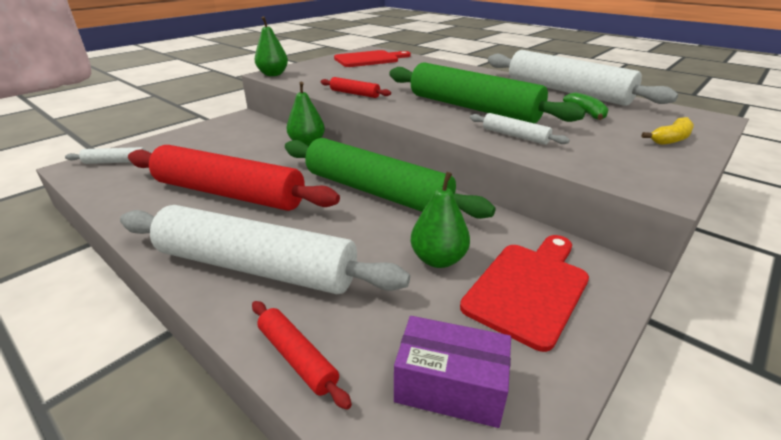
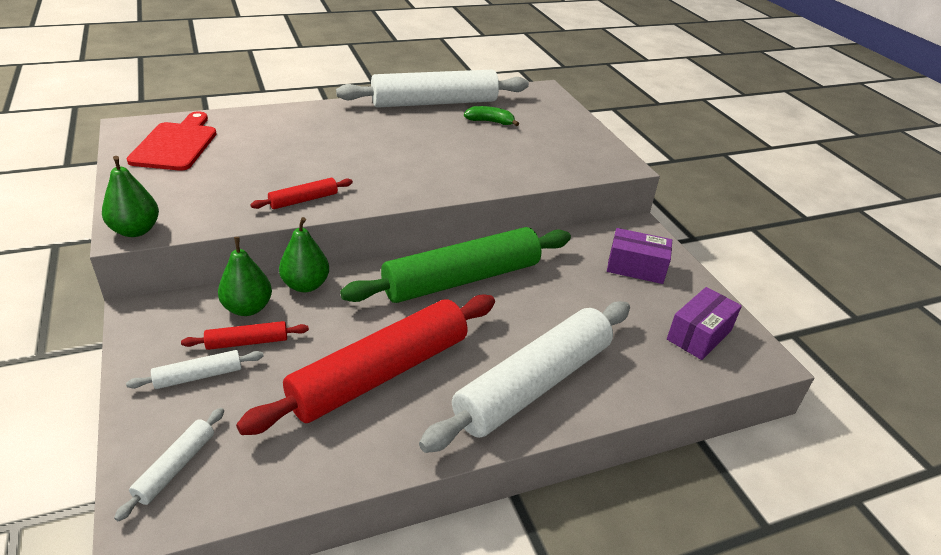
camera: 65 degrees left, 5 degrees up
(297, 357) = (650, 389): red rolling pin -> red rolling pin (247, 342)
(438, 259) = (583, 289): green pear -> green pear (248, 308)
(472, 108) = (424, 158): green rolling pin -> none
(515, 136) = (504, 169): white rolling pin -> white rolling pin (198, 376)
(529, 288) = (636, 267): red cutting board -> purple box
(670, 139) = (562, 121): yellow banana -> none

